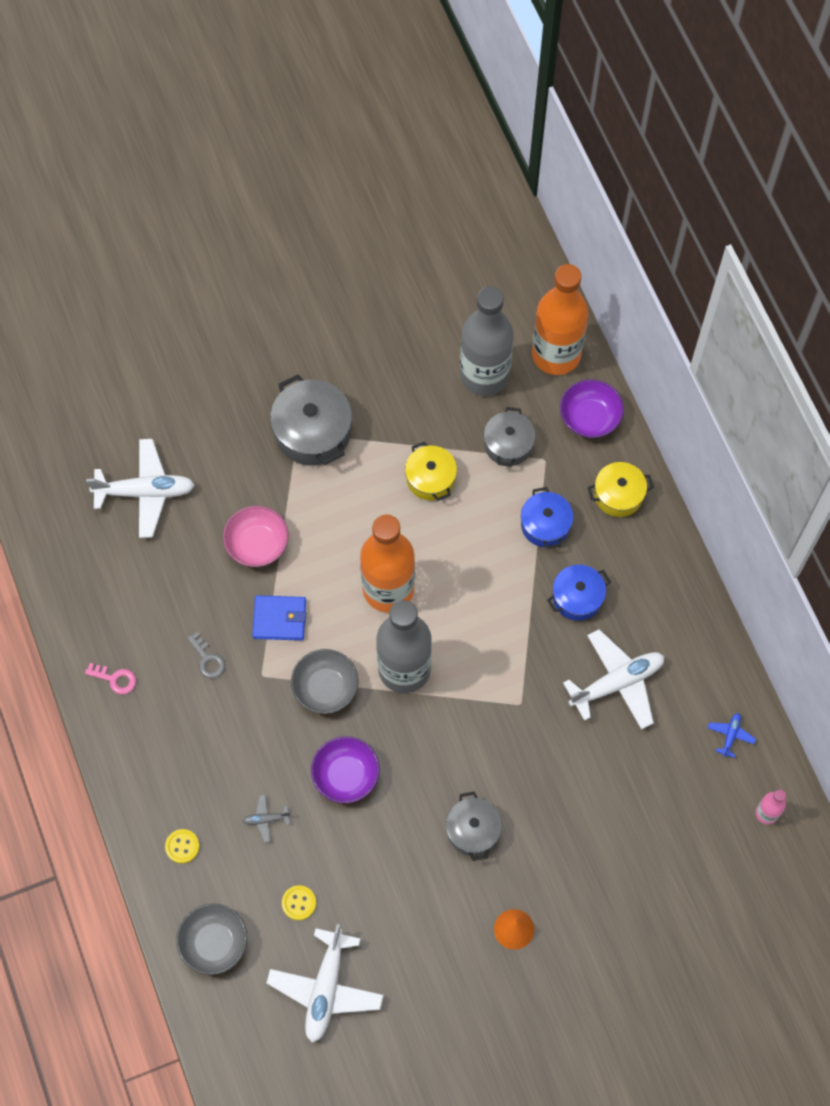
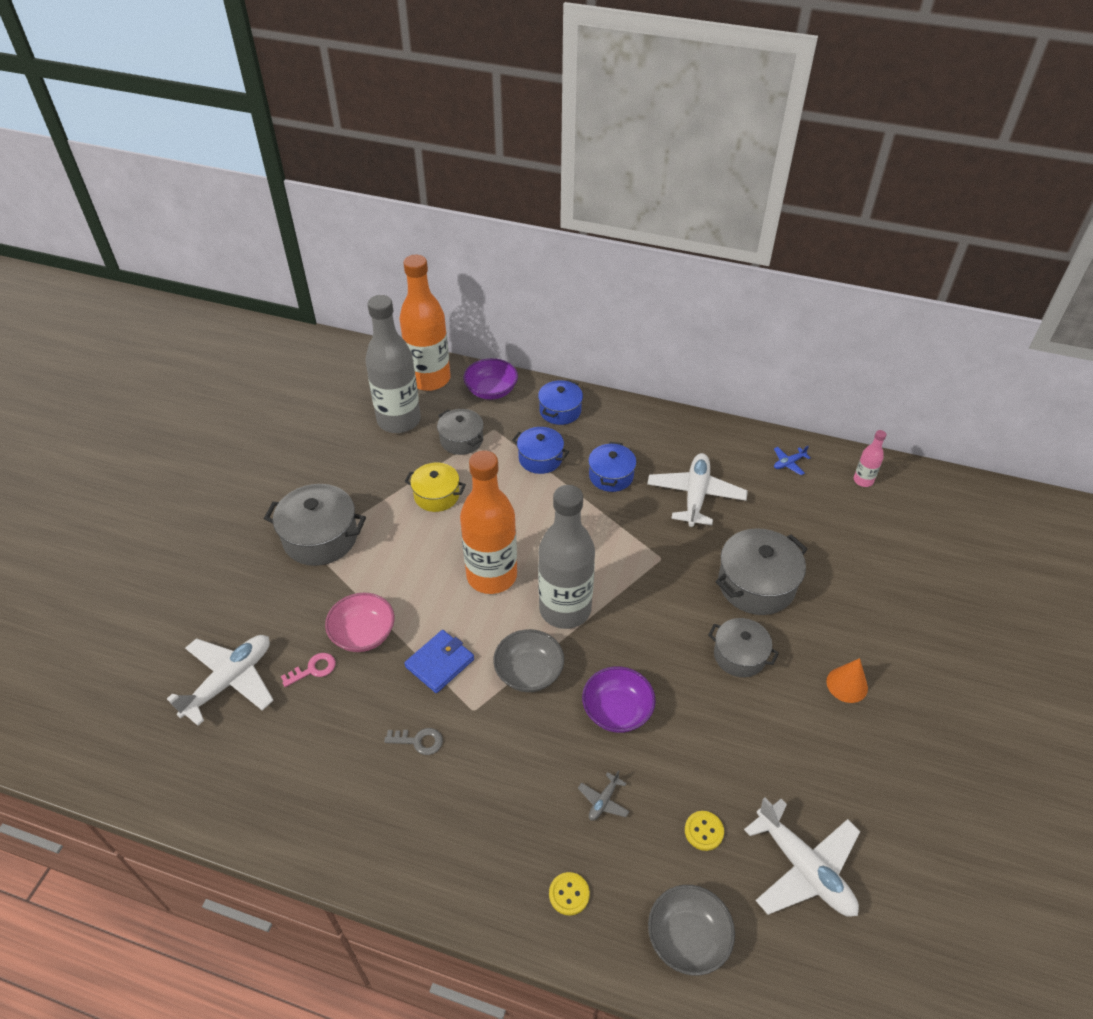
camera: 50 degrees left, 20 degrees down
(115, 679) = (359, 831): pink key -> pink key (313, 669)
(558, 797) = (756, 584): none -> grey pot
(618, 495) = (560, 411): yellow pot -> blue pot
(730, 735) = (788, 463): blue plane -> blue plane turned 90 degrees counterclockwise

